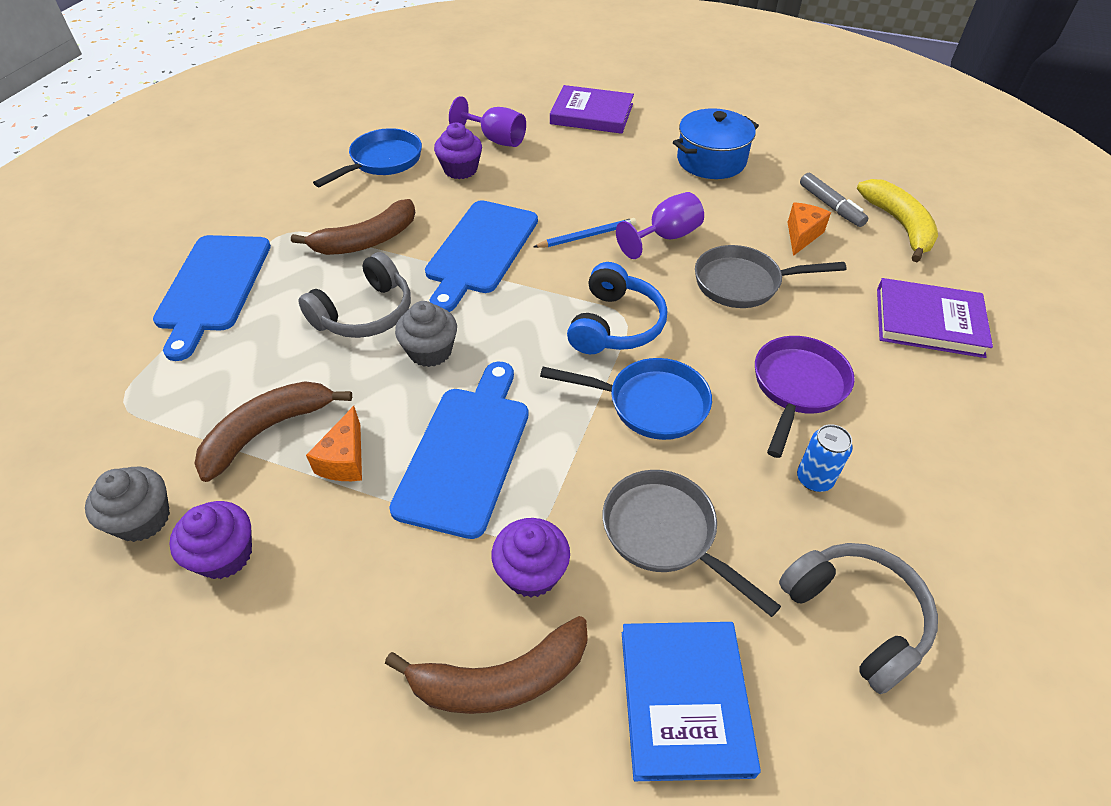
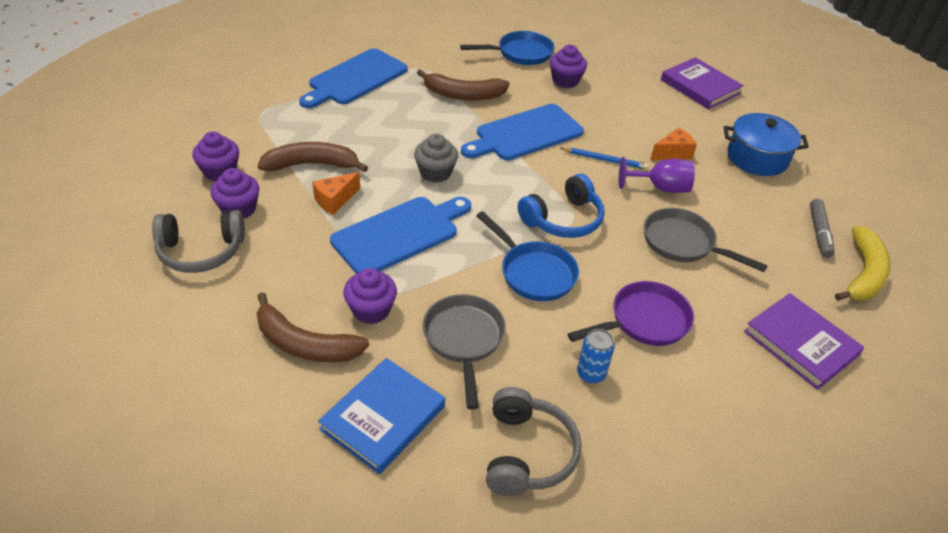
camera: 35 degrees right, 5 degrees down
(143, 519) = (220, 171): grey cupcake -> purple cupcake
(365, 313) = (421, 134): grey headphones -> grey headphones (201, 251)
(496, 139) = (610, 73): purple goblet -> none
(802, 235) = (768, 239): orange cheese -> orange cheese (673, 153)

